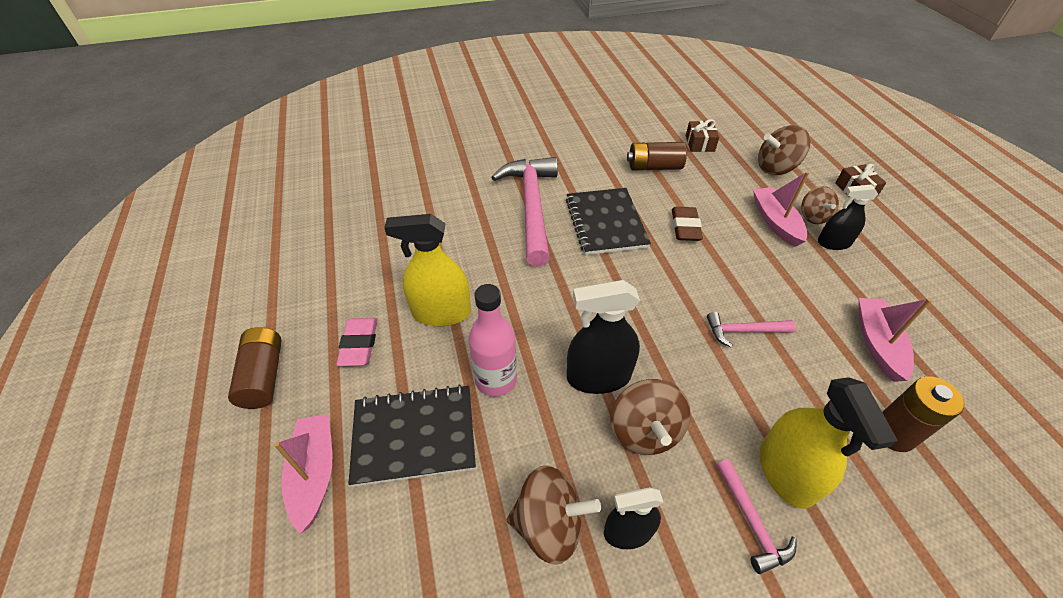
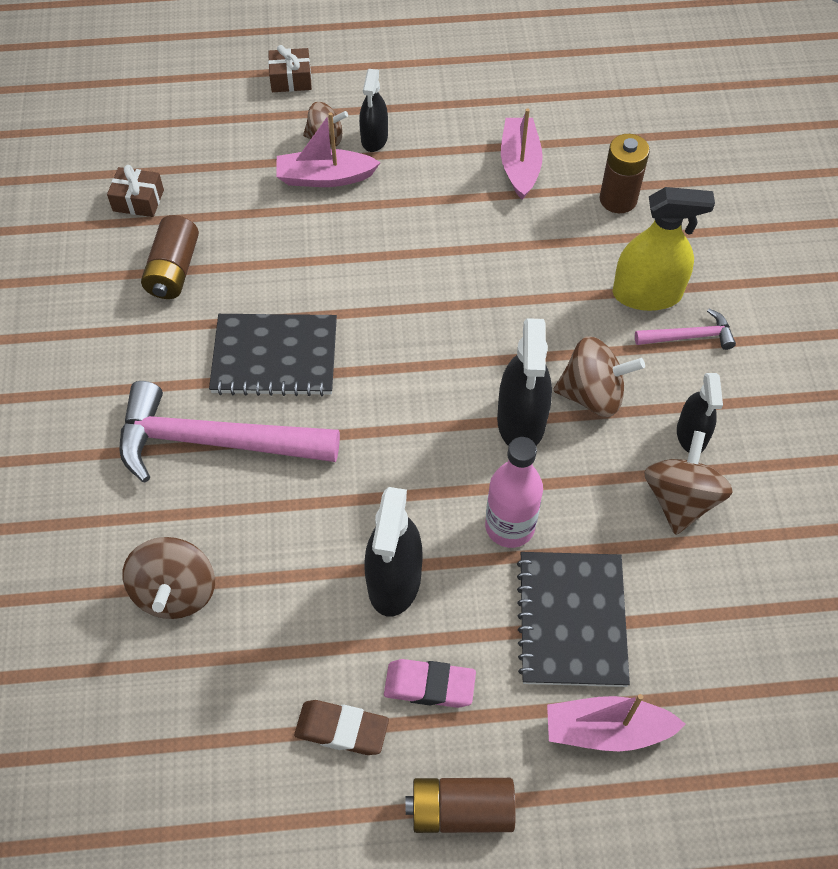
camera: 80 degrees left, 10 degrees up
(441, 312) = (394, 580): yellow spray bottle -> black spray bottle
(685, 227) = (308, 271): brown eraser -> brown eraser (342, 730)
(743, 331) = (484, 269): pink hammer -> none
(776, 168) = (223, 138): brown spinning top -> brown spinning top (176, 591)
(877, 343) = (519, 165): pink boat -> pink boat turned 75 degrees clockwise

